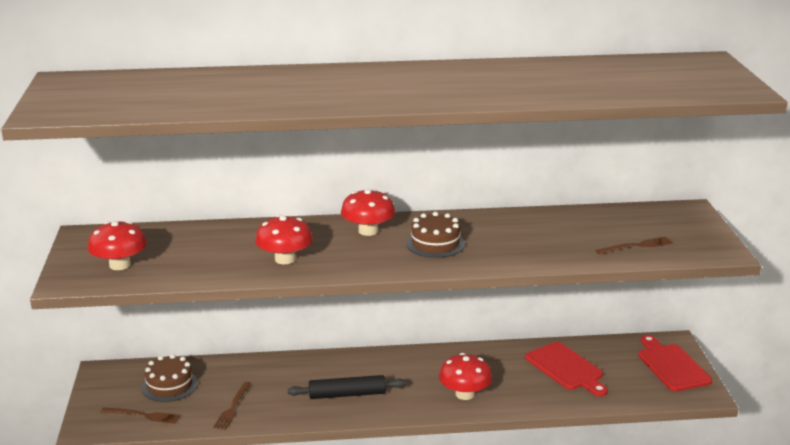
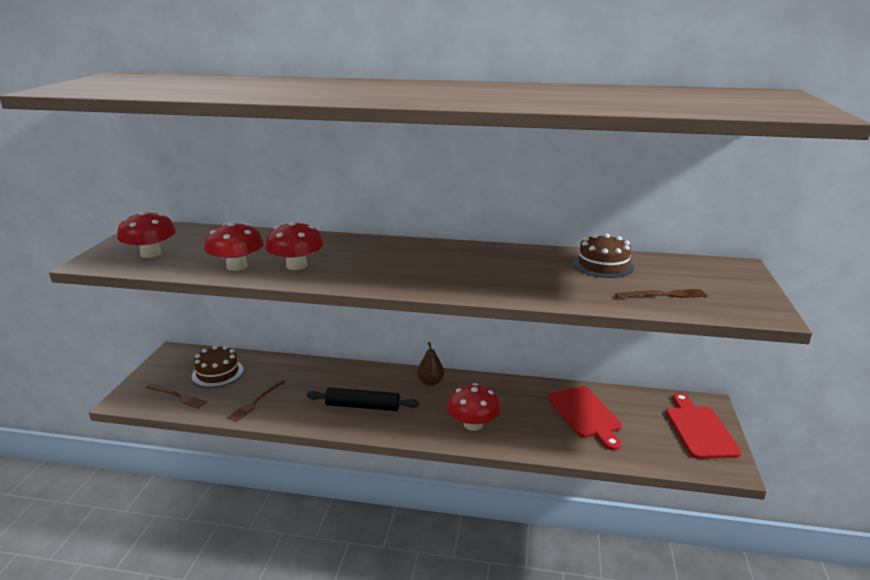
camera: 15 degrees right, 0 degrees up
(368, 231) = (393, 250): red mushroom -> red mushroom (237, 266)
(403, 360) = (430, 382): none -> brown pear
(435, 244) = (449, 268): brown cake -> brown cake (603, 265)

